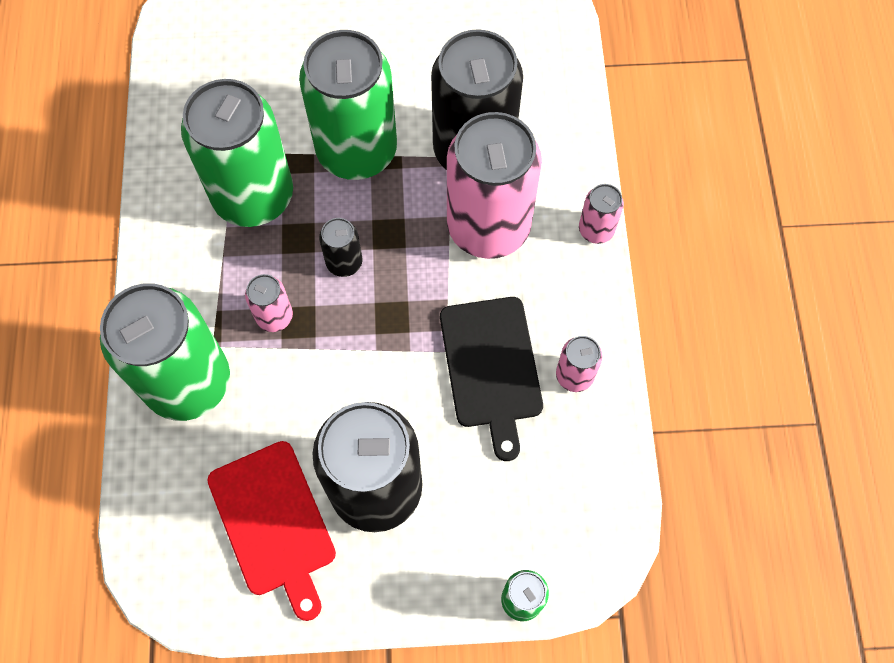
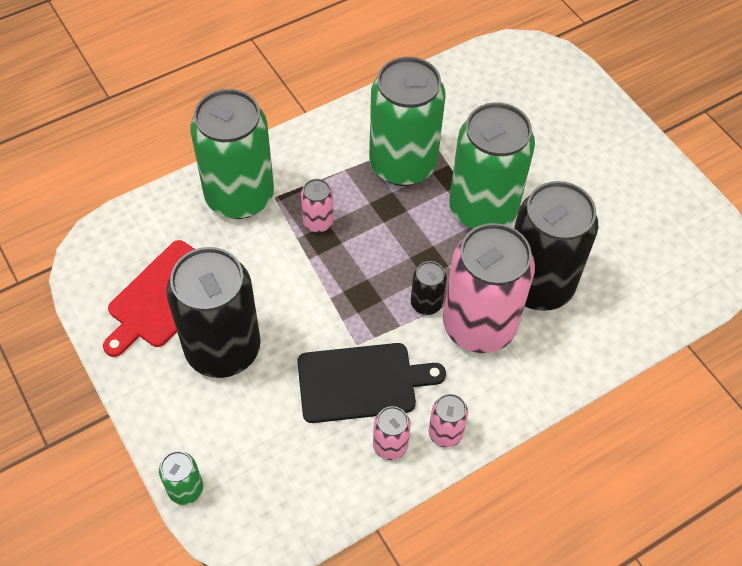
camera: 60 degrees right, 10 degrees down
(344, 262) = (387, 244): black can -> black can (426, 303)
(491, 367) = (362, 382): black cutting board -> black cutting board turned 150 degrees counterclockwise
(596, 230) = (528, 405): pink can -> pink can (445, 433)

